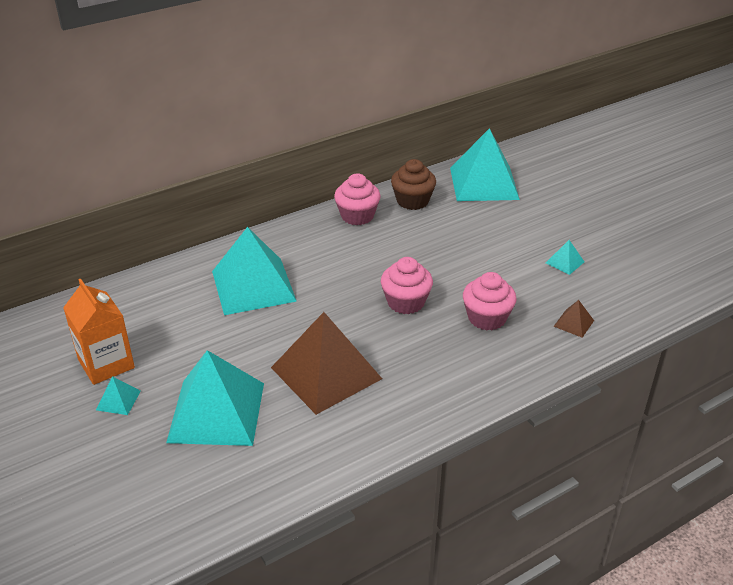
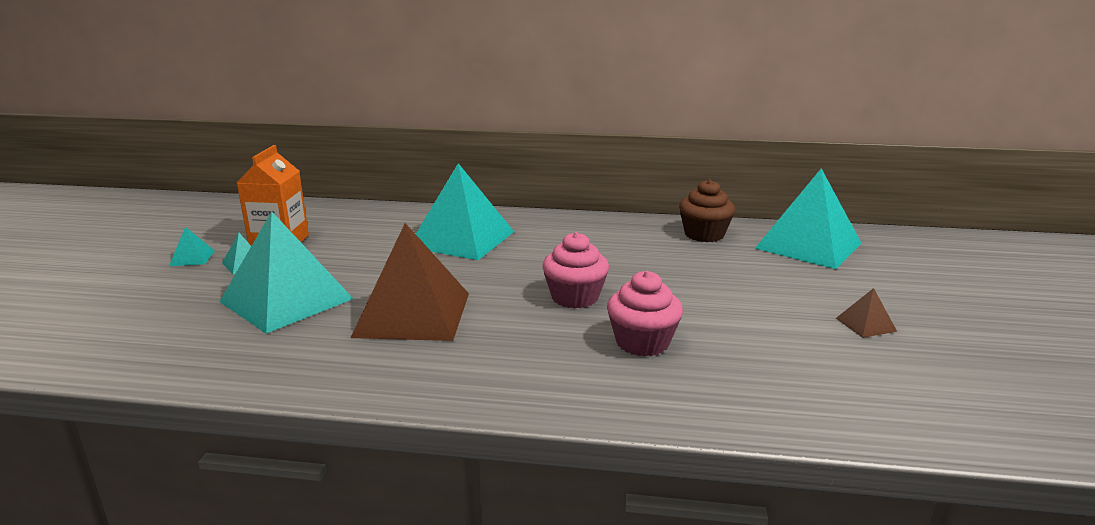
camera: 40 degrees right, 15 degrees down
(357, 216) = (630, 228): pink cupcake -> none
(565, 262) = (820, 335): turquoise pyramid -> turquoise pyramid (192, 258)
(573, 323) = (749, 392): brown pyramid -> brown pyramid (865, 324)

